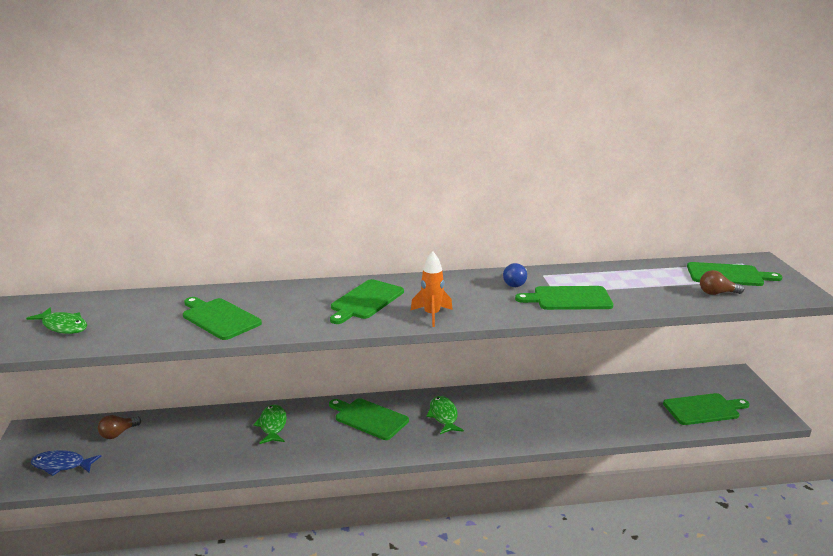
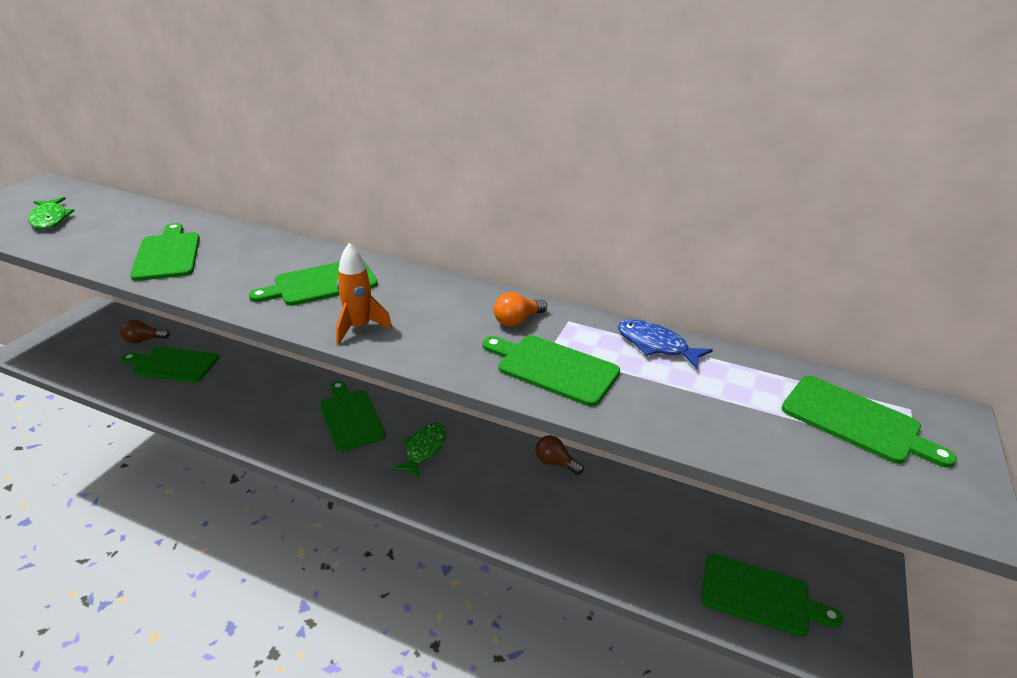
camera: 30 degrees right, 10 degrees up
(61, 465) = (75, 352): blue fish -> blue fish (656, 345)
(173, 439) = (173, 364): none -> green cutting board
(272, 425) = (261, 386): green fish -> none
(516, 283) = (517, 321): blue light bulb -> orange light bulb
(717, 293) = (795, 446): brown light bulb -> brown light bulb (555, 463)

